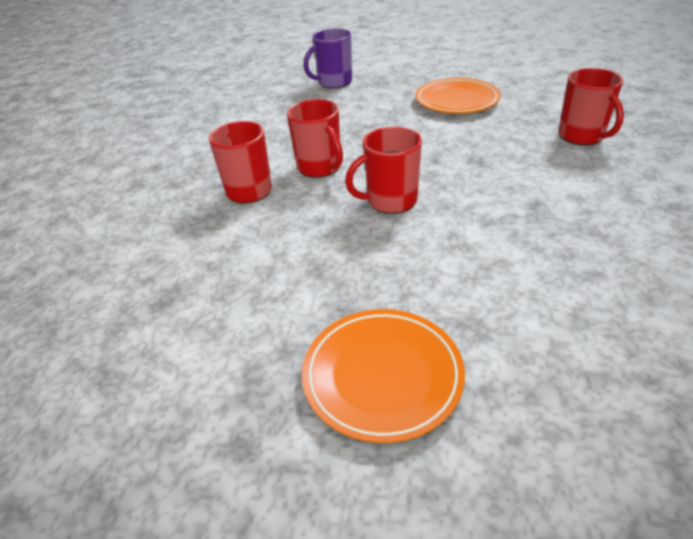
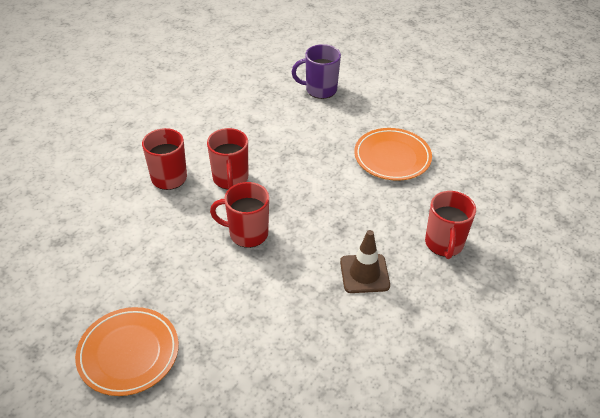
camera: 25 degrees right, 5 degrees up
(546, 183) = (364, 273): none -> brown traffic cone

